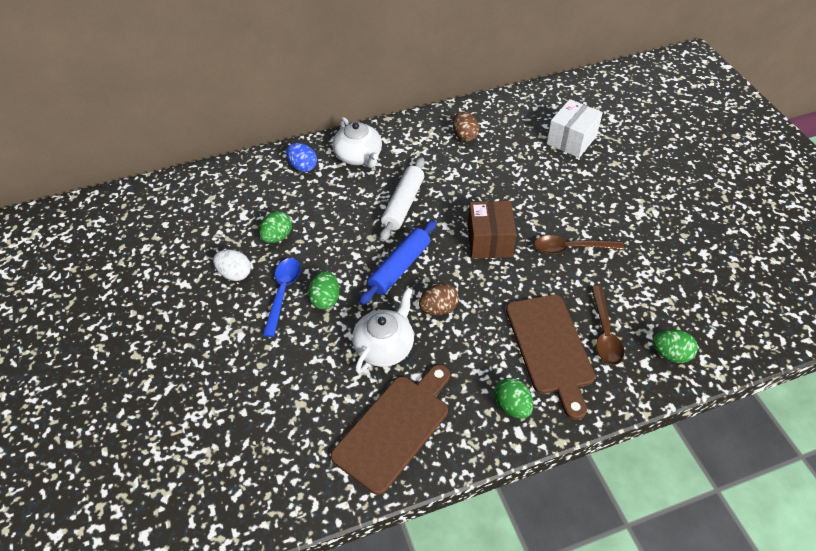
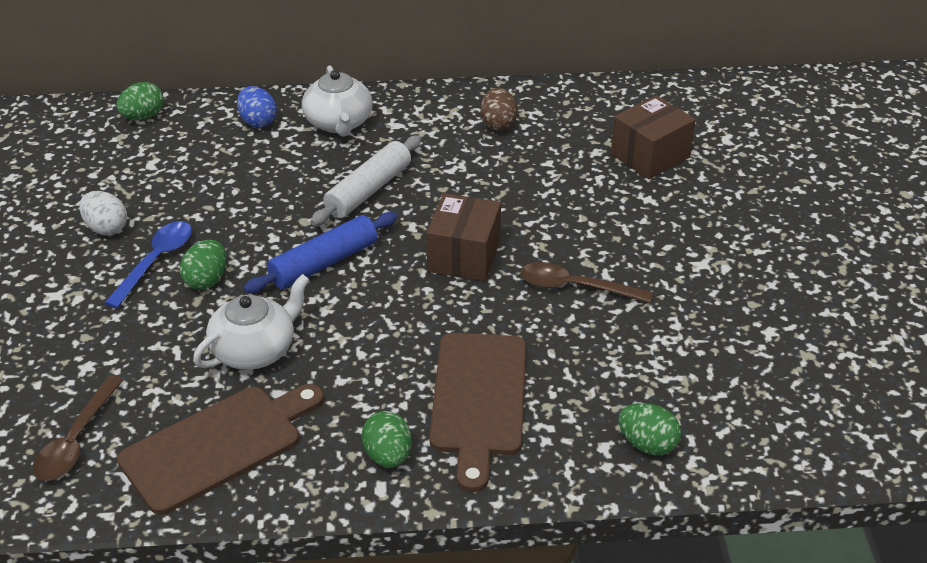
camera: 15 degrees right, 10 degrees down
(277, 237) = (182, 196): green egg -> green egg (143, 117)
(438, 308) = (350, 321): brown egg -> none
(571, 140) = (650, 155): white box -> brown box
(604, 333) = (565, 399): brown spoon -> brown spoon (76, 440)

